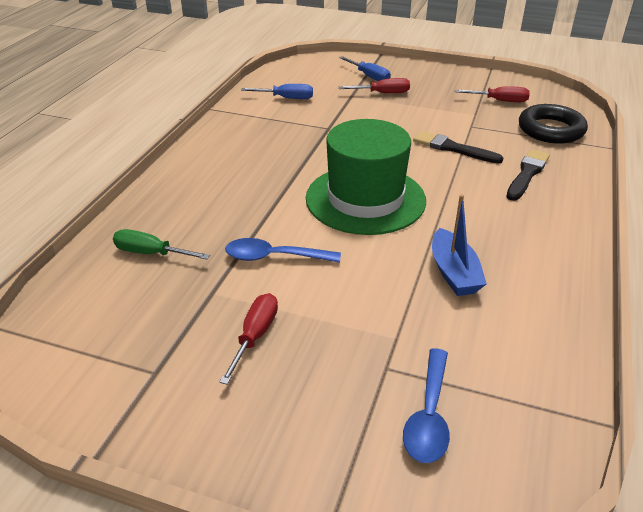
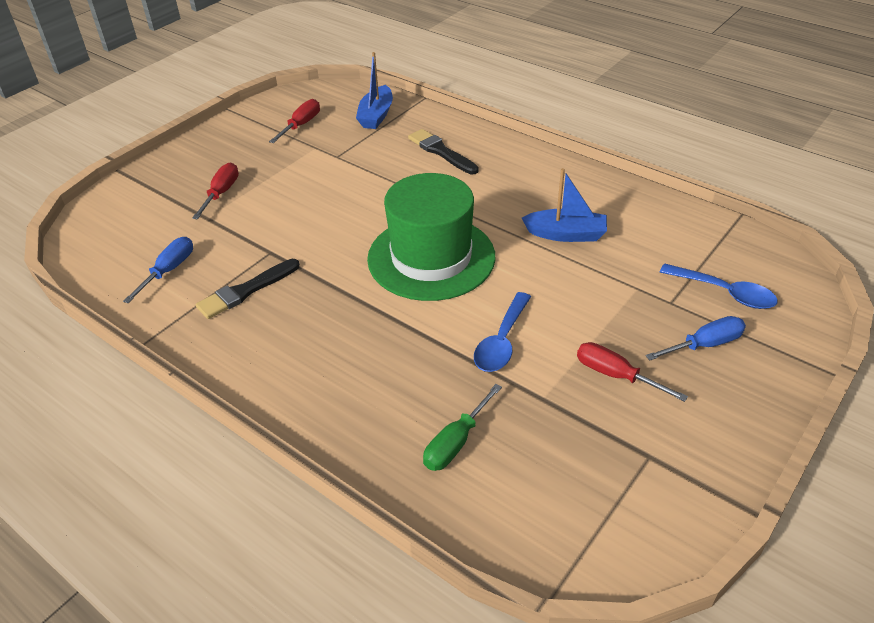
camera: 70 degrees left, 5 degrees up
(369, 76) = (170, 193): blue screwdriver -> blue screwdriver (704, 345)
(453, 148) = (372, 179): black brush -> black brush (246, 291)
(551, 130) = (376, 115): black ring -> blue boat

